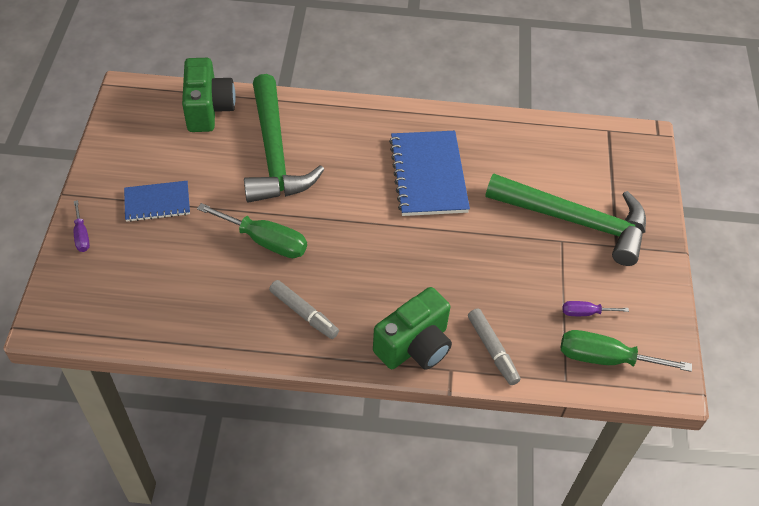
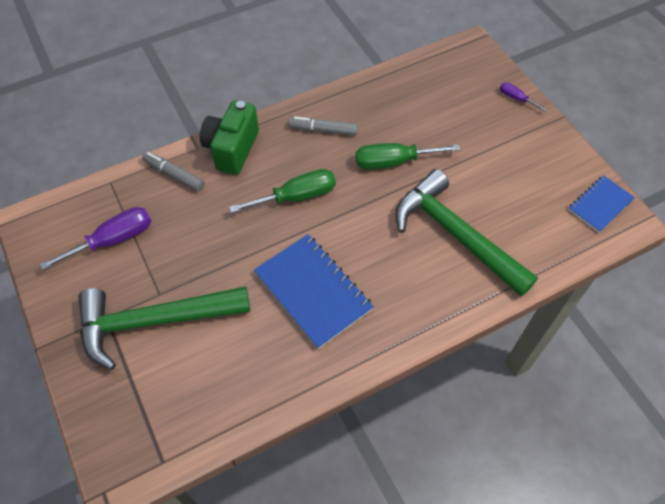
camera: 150 degrees right, 5 degrees up
(157, 202) = (495, 146): blue notebook -> blue notebook (600, 205)
(208, 109) = (548, 243): green camera -> none
(585, 313) = (113, 240): purple screwdriver -> purple screwdriver, size x1.89
(605, 358) = (84, 212): green screwdriver -> green screwdriver (296, 196)

